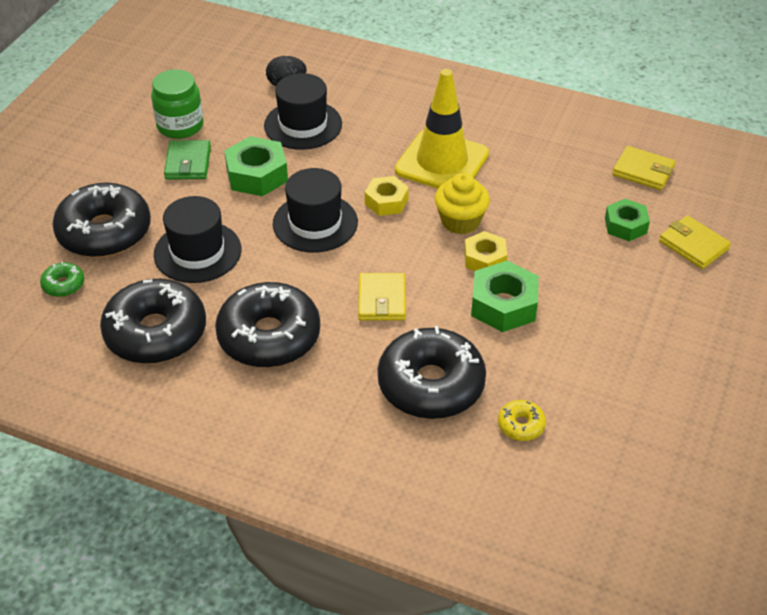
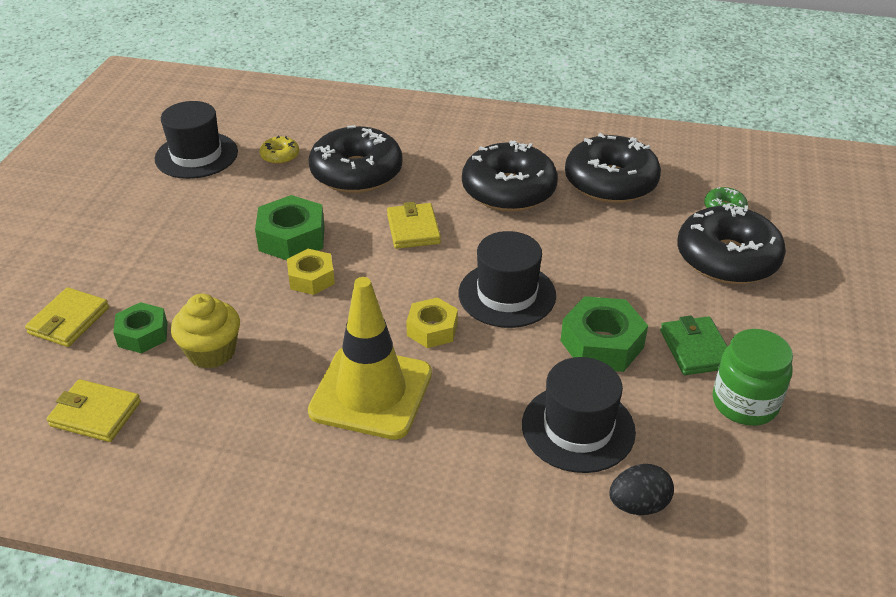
camera: 170 degrees right, 5 degrees down
(197, 252) = (617, 250): black hat -> black hat (196, 155)
(460, 221) = (340, 316): yellow cupcake -> yellow cupcake (211, 352)
(693, 245) = (69, 320): yellow wallet -> yellow wallet turned 75 degrees clockwise

